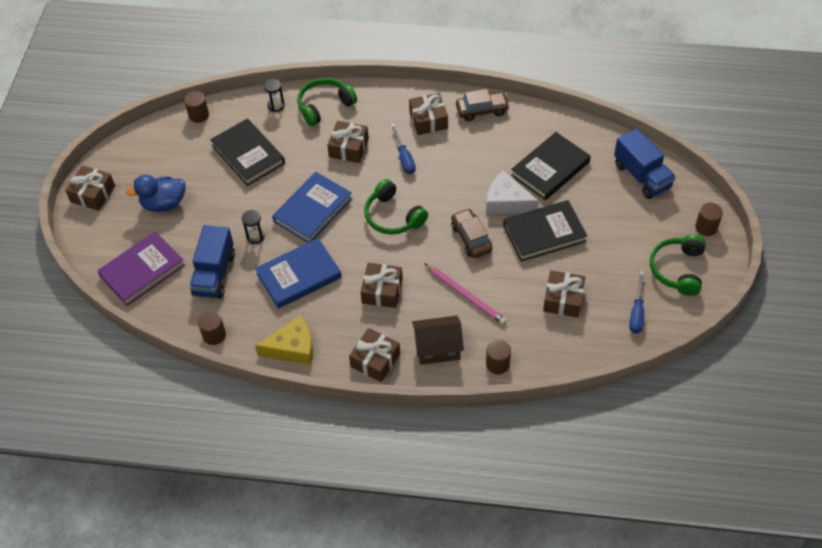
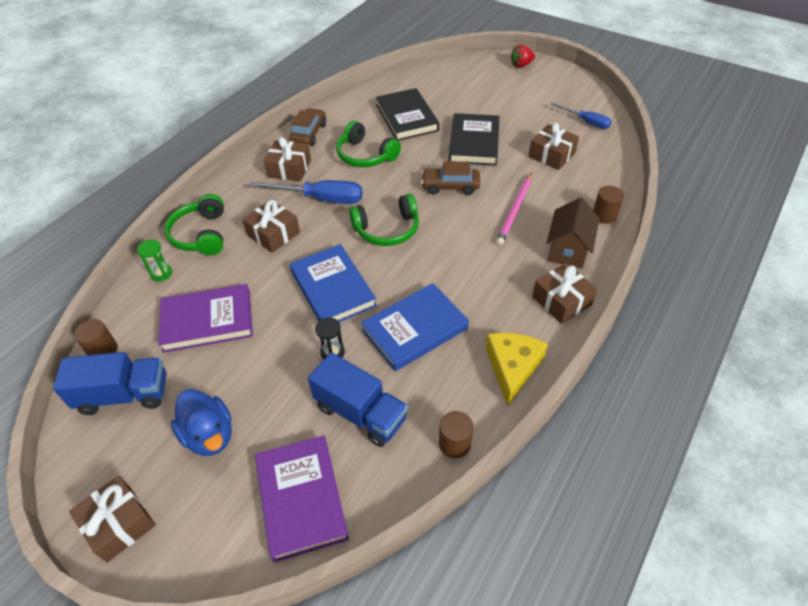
camera: 65 degrees left, 5 degrees down
(164, 204) = (209, 435): blue duck -> blue duck turned 45 degrees counterclockwise
(248, 154) = (207, 321): black book -> purple book
(276, 105) = (161, 273): black hourglass -> green hourglass
(299, 276) = (415, 329): blue book -> blue book turned 60 degrees clockwise
(382, 291) = (476, 267): brown gift -> none
(404, 158) = (321, 199): blue screwdriver -> blue screwdriver, size x1.57
(466, 295) = (515, 211): pink pencil -> pink pencil turned 135 degrees clockwise
(506, 201) = (424, 152): white cheese -> none
(642, 176) = (450, 77): blue truck -> blue truck (124, 395)
(678, 269) = (554, 90): green headphones -> green headphones (365, 155)
(706, 227) = (521, 65): brown cylinder -> red strawberry

